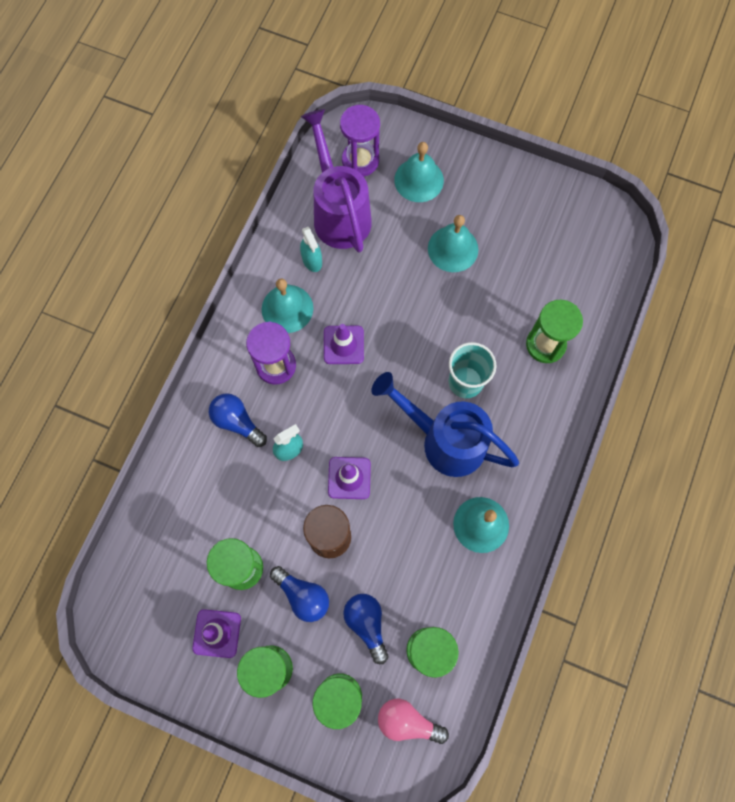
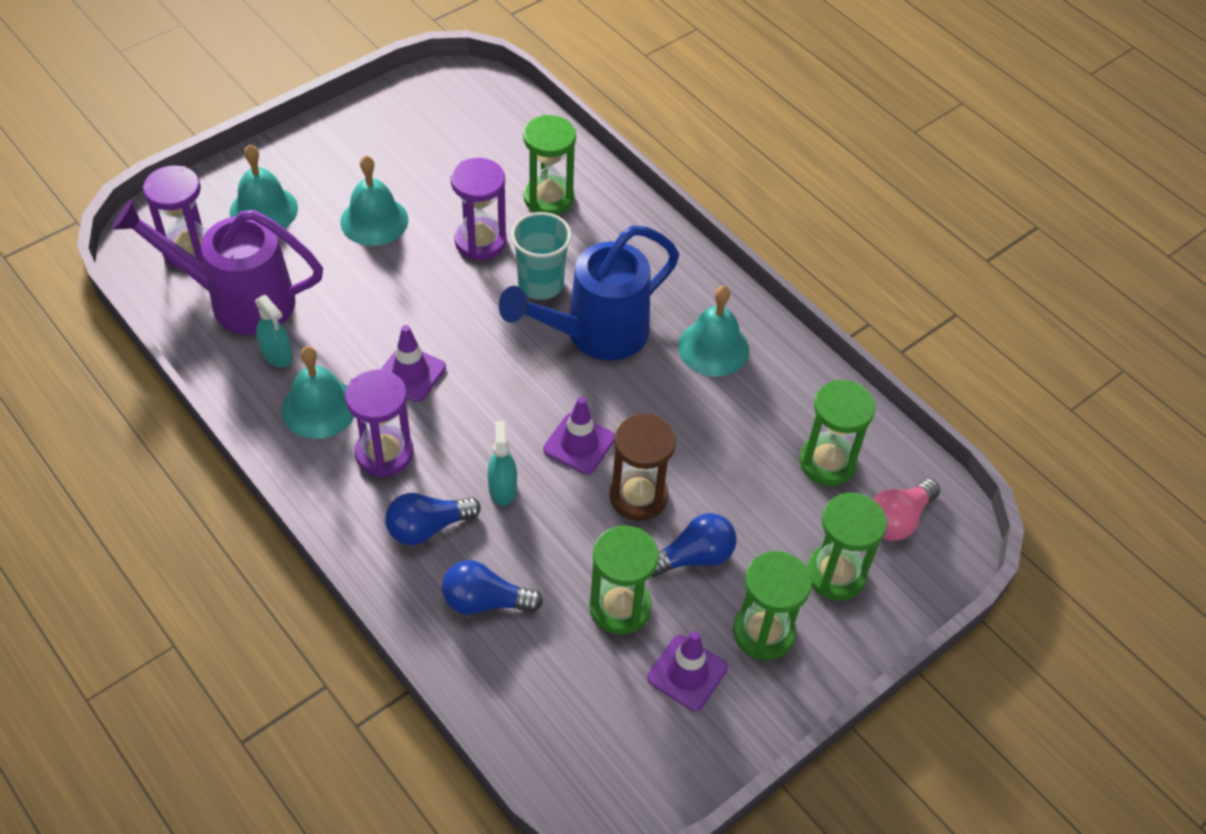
camera: 65 degrees left, 20 degrees down
(312, 260) = (277, 354): turquoise spray bottle -> turquoise spray bottle turned 45 degrees clockwise
(367, 624) = (765, 507): blue light bulb -> blue light bulb (485, 601)
(478, 323) = (480, 241): none -> purple hourglass

